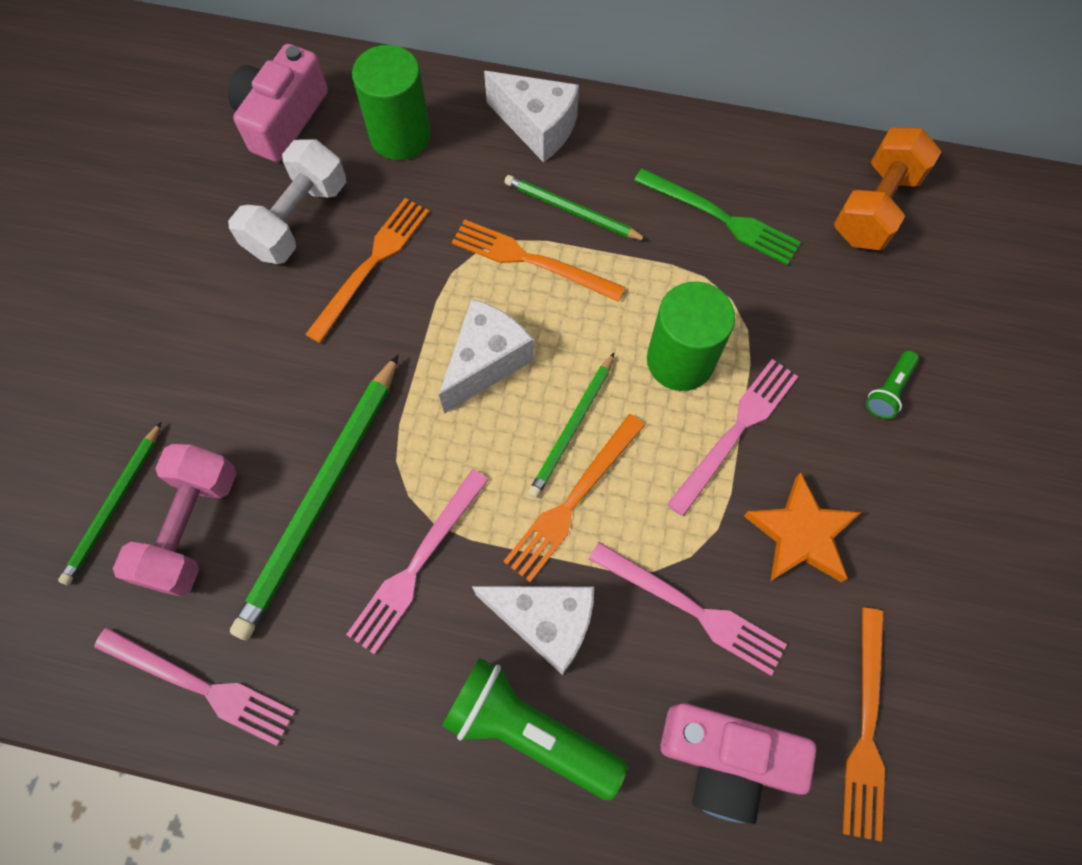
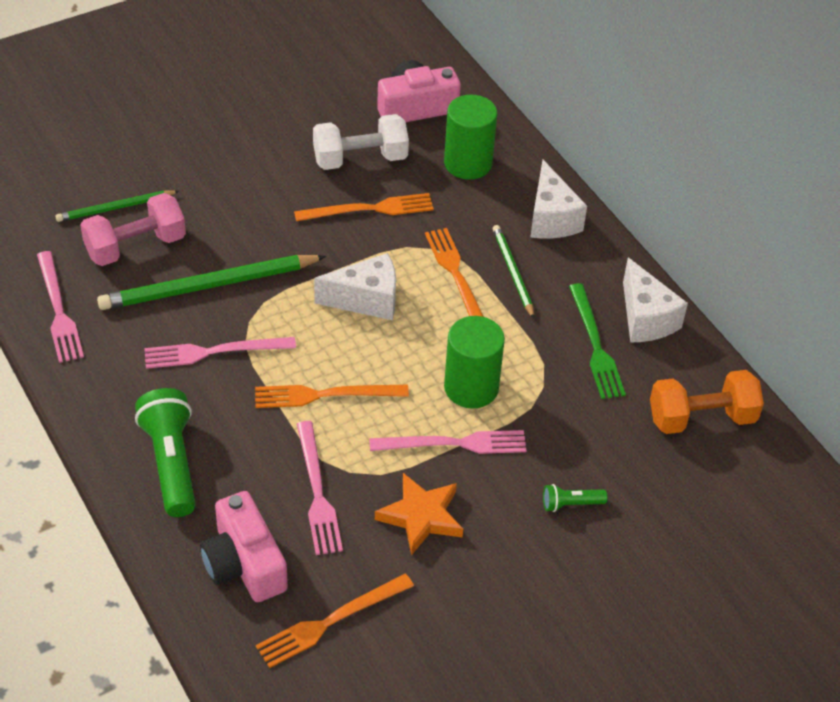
camera: 45 degrees right, 20 degrees down
(545, 622) = (239, 430): white cheese -> white cheese (646, 318)
(572, 427) = (370, 365): green pencil -> none

